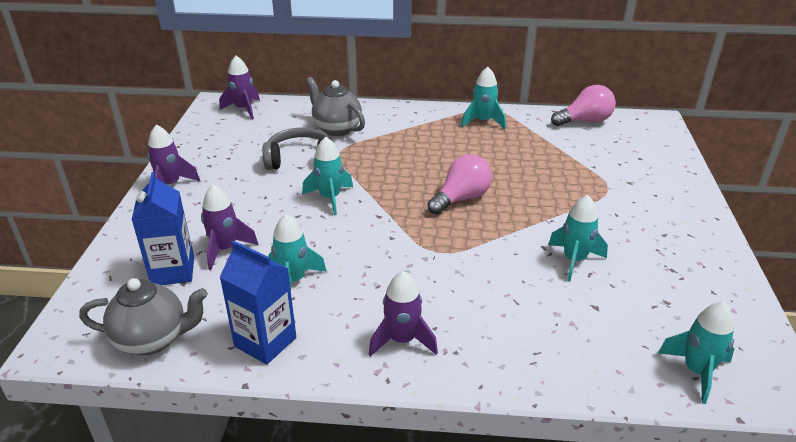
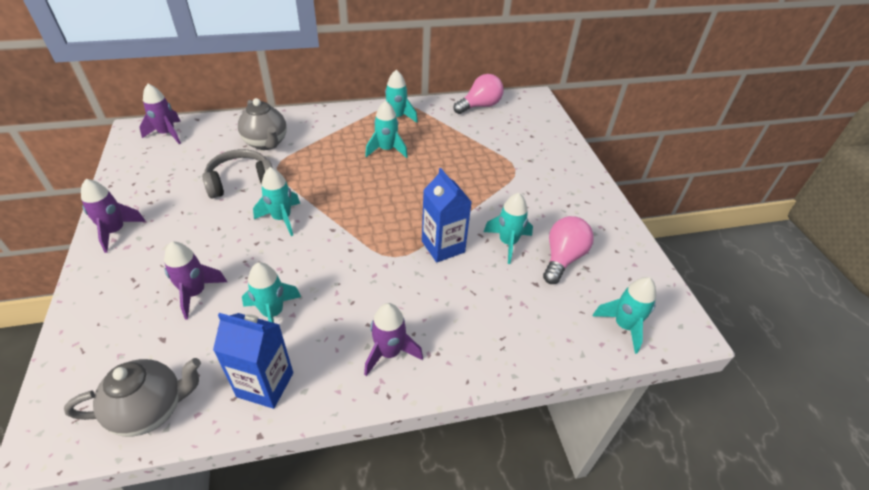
camera: 20 degrees left, 10 degrees up
(173, 271) = (148, 329): blue carton -> blue carton (443, 246)
(336, 129) = (266, 143): grey teapot -> grey teapot turned 150 degrees counterclockwise
(461, 198) = (400, 199): pink light bulb -> pink light bulb (562, 258)
(462, 150) = (386, 150): none -> turquoise rocket

